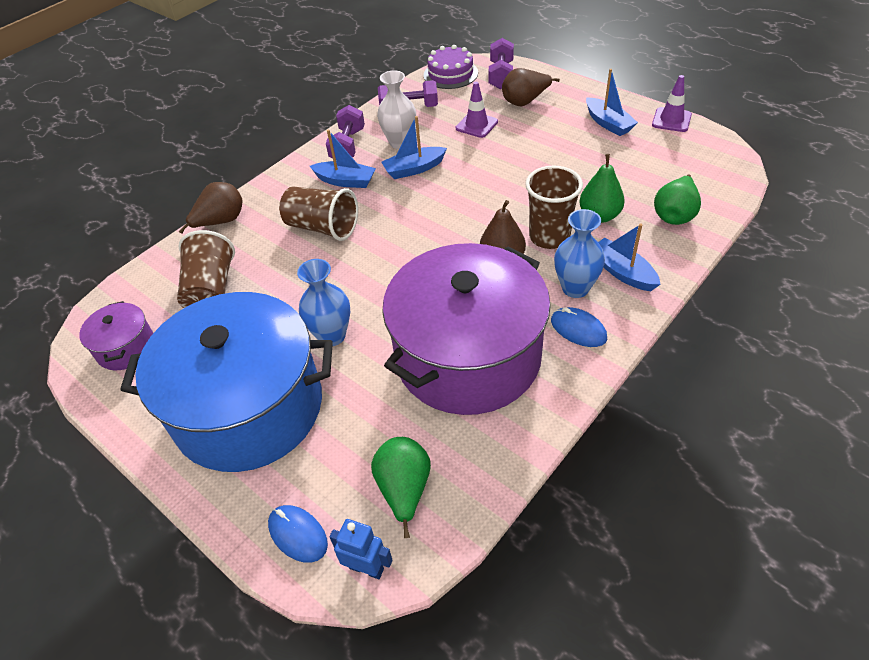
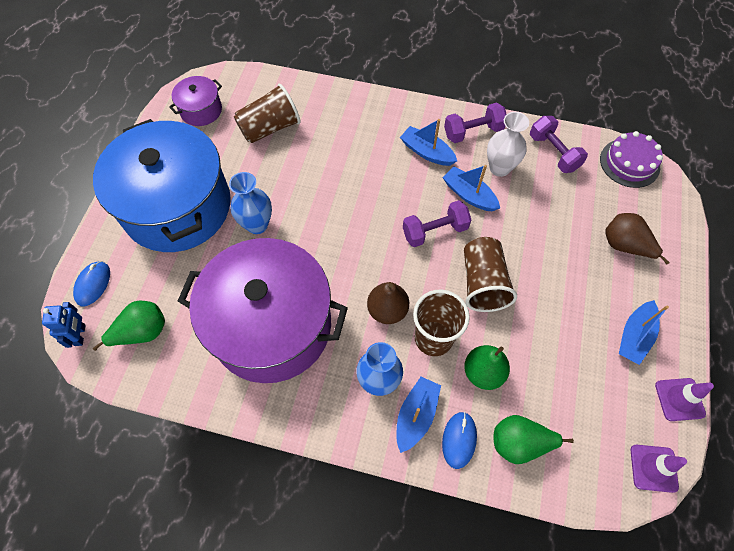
camera: 60 degrees right, 15 degrees up
(221, 222) = (339, 95): brown pear -> none
(322, 227) = (364, 163): brown cup -> brown cup (482, 283)
(345, 181) = (427, 152): blue boat -> blue boat turned 135 degrees clockwise
(476, 125) = (560, 218): purple traffic cone -> purple traffic cone (653, 468)
(501, 75) = (656, 207): purple dumbbell -> purple dumbbell (435, 231)
(578, 329) = (331, 399): blue mouse -> blue mouse (459, 440)

